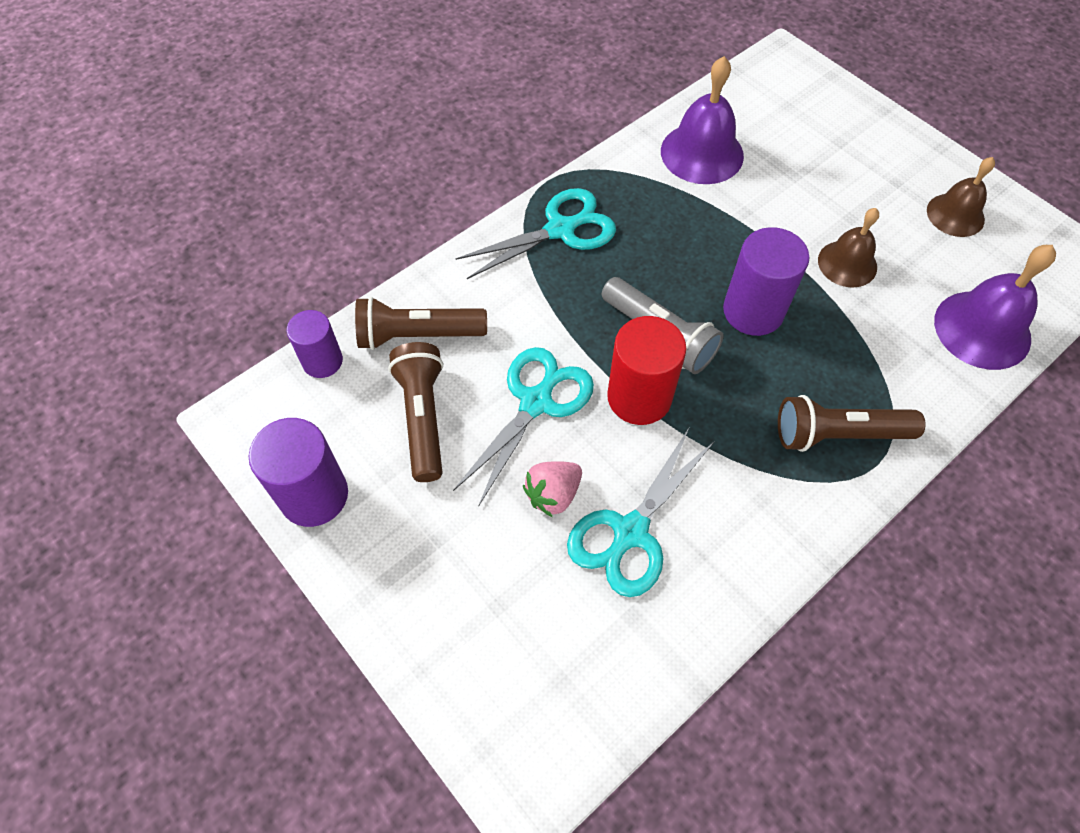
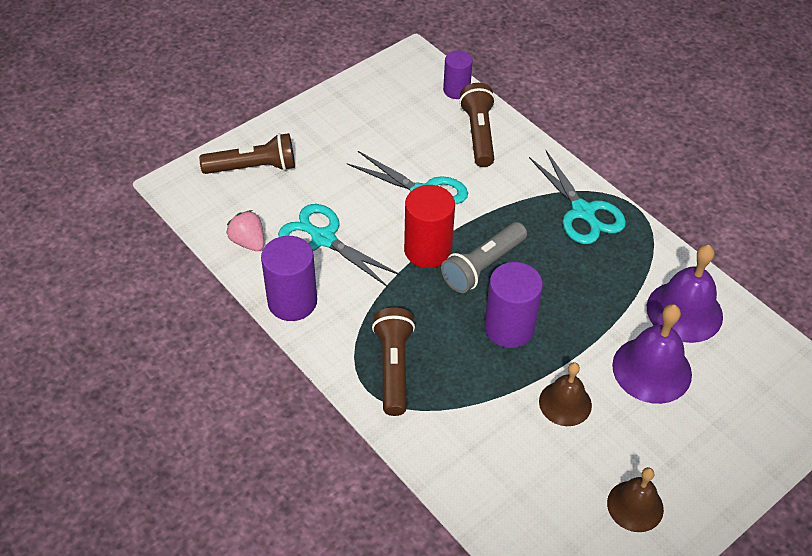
camera: 90 degrees right, 10 degrees down
(314, 495) = (360, 92): purple cylinder -> purple cylinder (292, 302)
(423, 417) = (413, 138): brown flashlight -> brown flashlight (253, 167)
(553, 494) = (353, 201): pink strawberry -> pink strawberry (248, 242)
(982, 329) = (497, 495): purple bell -> purple bell (652, 369)

